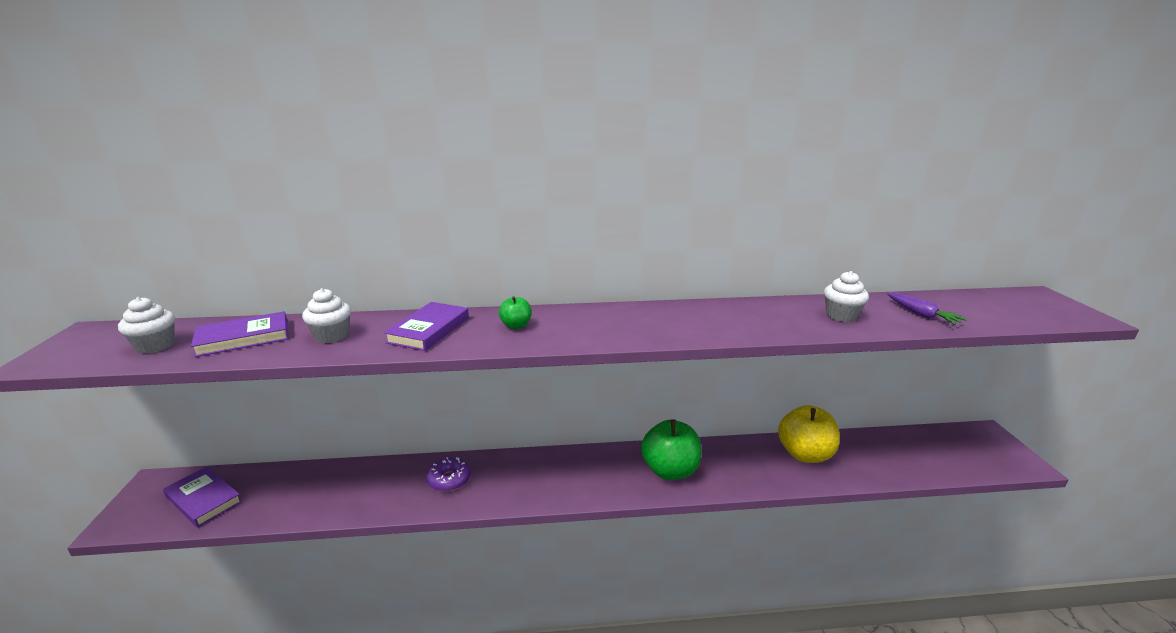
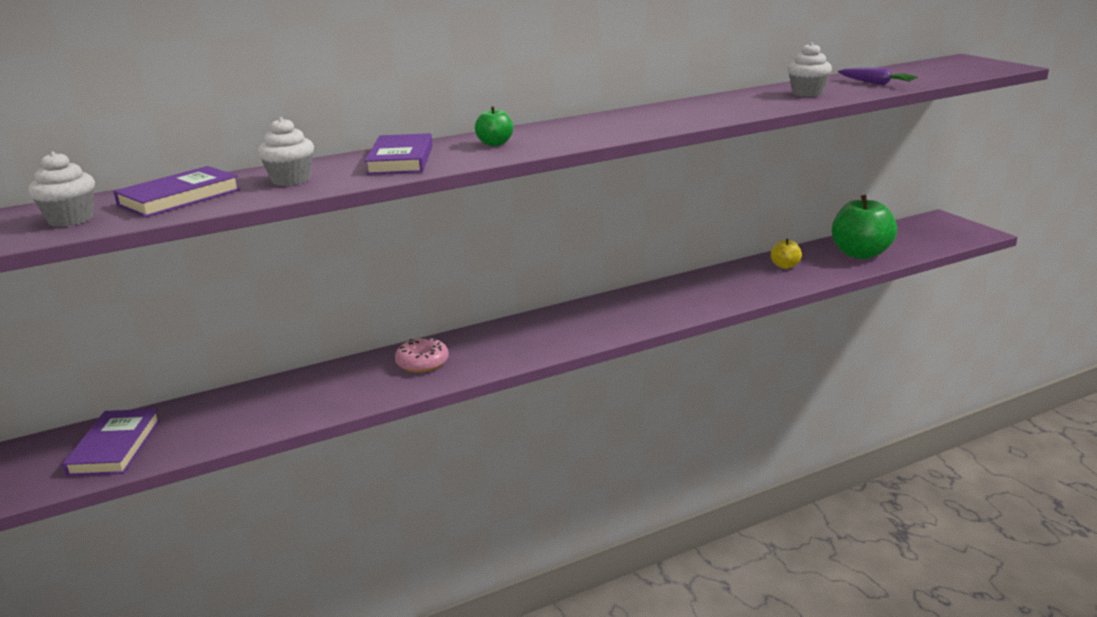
camera: 20 degrees left, 0 degrees up
(203, 499) = (115, 447): purple book -> purple book turned 75 degrees clockwise
(449, 480) = (422, 363): purple donut -> pink donut
(670, 470) = (662, 304): green apple -> green apple (860, 254)
(805, 454) = (785, 266): yellow apple -> yellow apple, size x0.48

